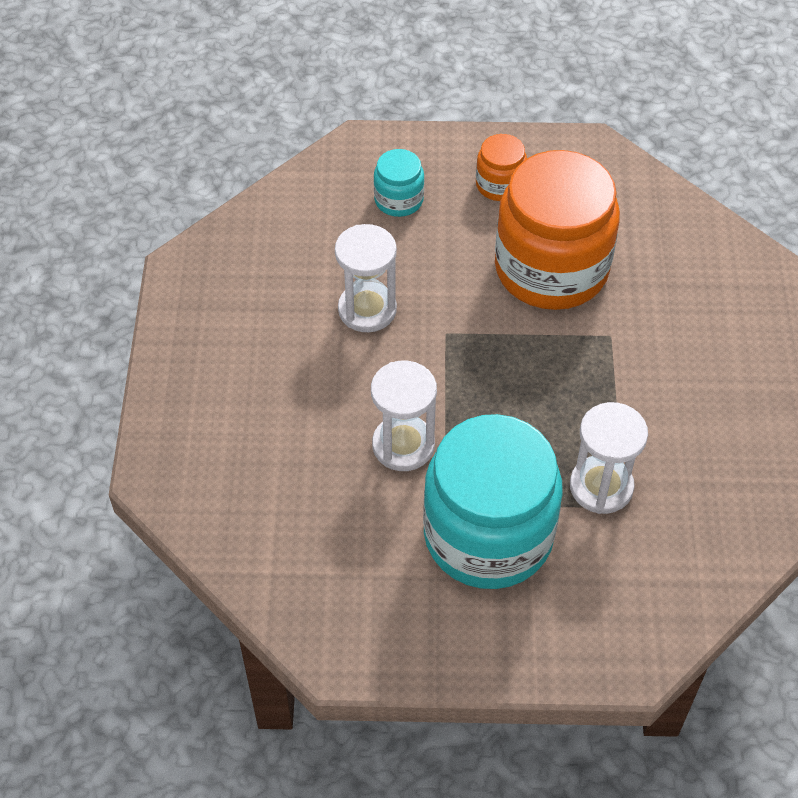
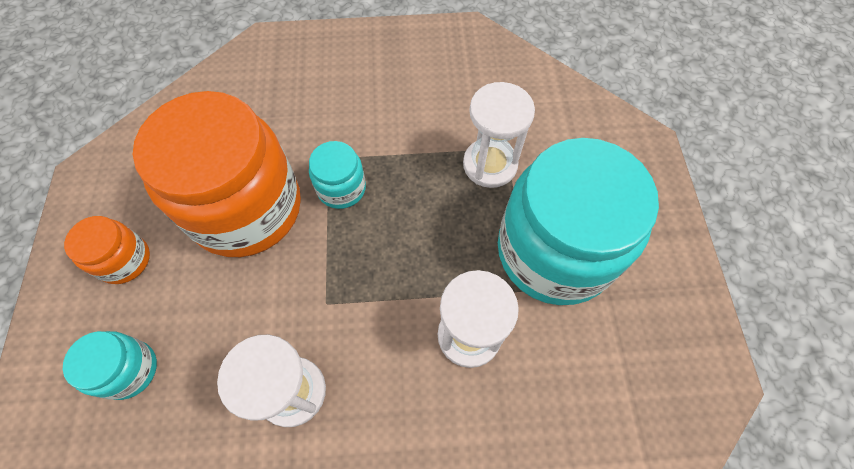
camera: 95 degrees left, 10 degrees up
(572, 346) = (341, 188): none -> turquoise jar

